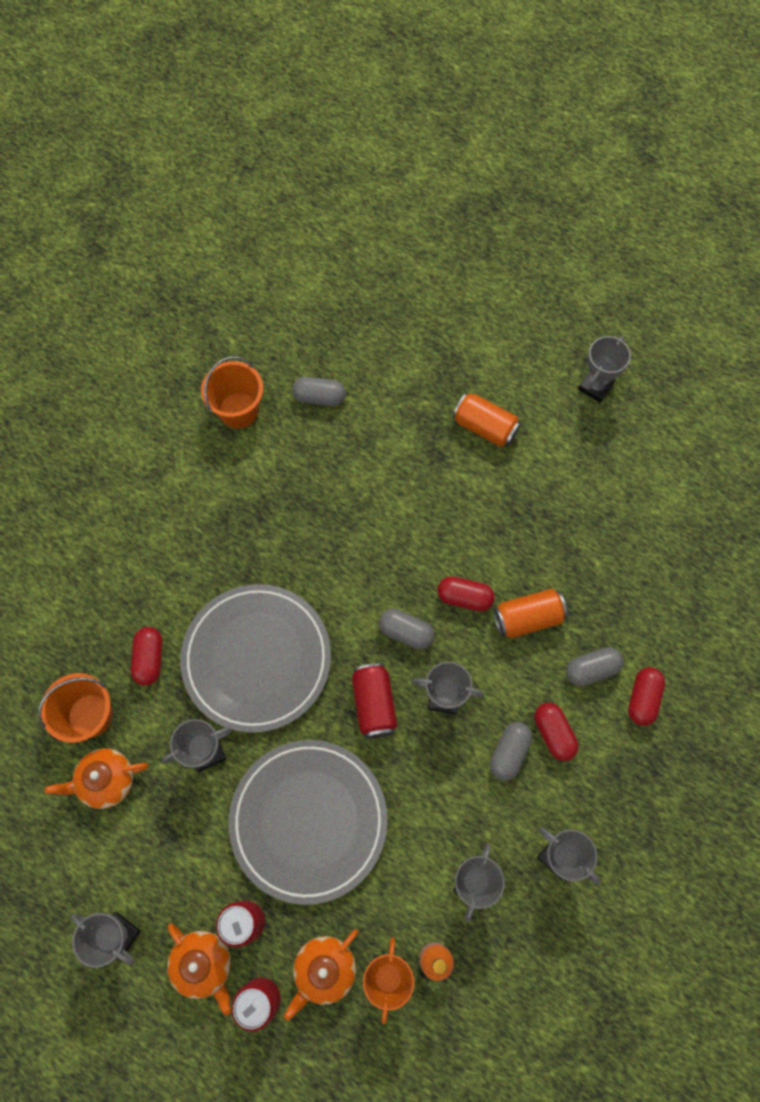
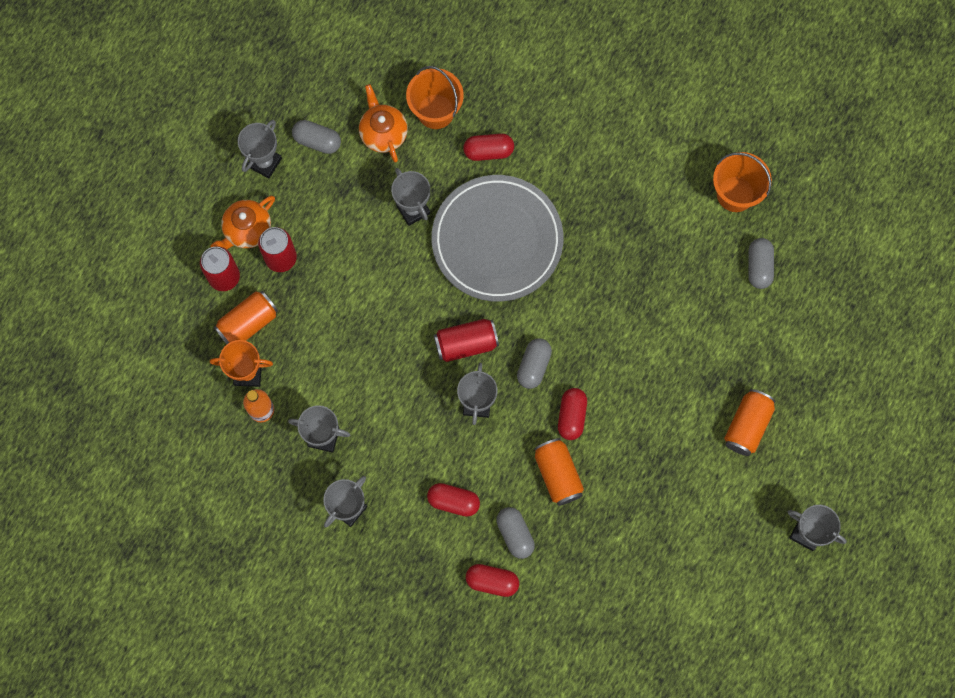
camera: 85 degrees right, 5 degrees up
(308, 820) = (363, 299): grey plate -> none
(324, 969) = (248, 323): orange teapot -> orange can
(509, 752) = (433, 463): grey capsule -> grey capsule (317, 141)
(553, 733) = (453, 501): red capsule -> red capsule turned 45 degrees clockwise

